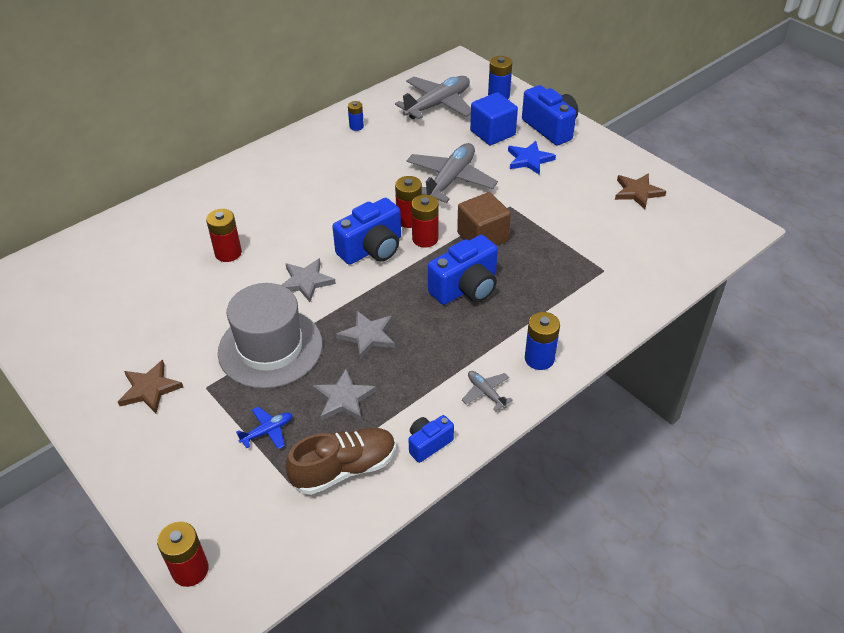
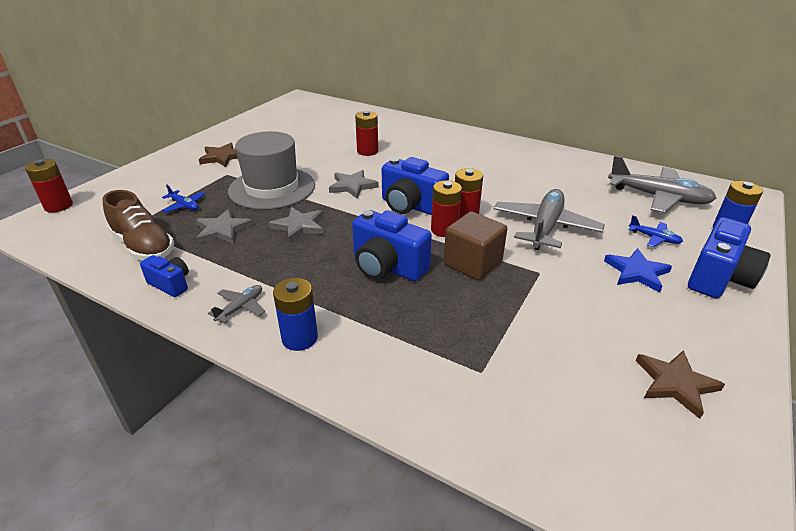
camera: 70 degrees right, 10 degrees down
(356, 126) = (571, 166): blue battery -> none
(450, 180) = (545, 227): grey plane -> grey plane turned 75 degrees counterclockwise
(492, 133) = (654, 238): blue cube -> blue plane

